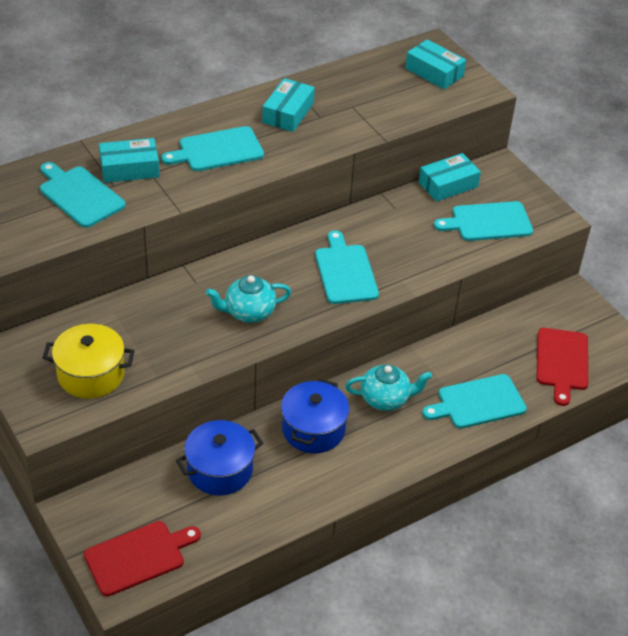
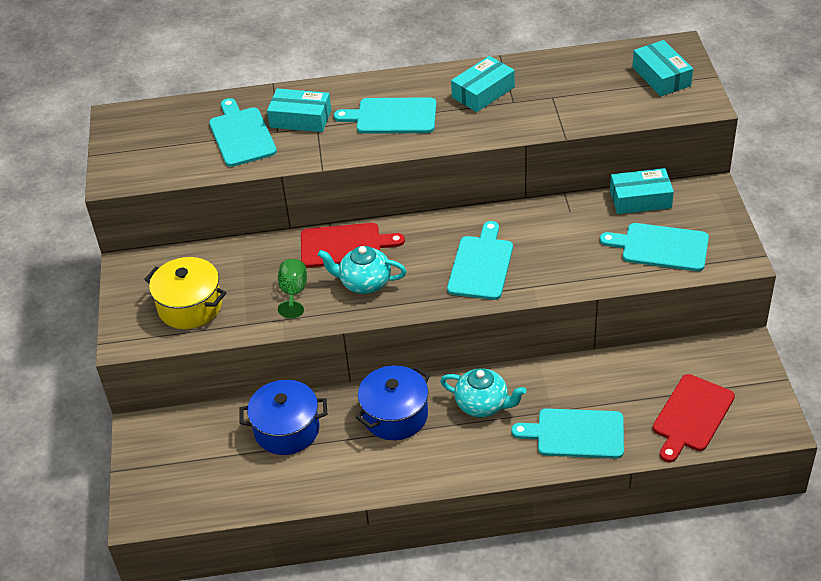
camera: 30 degrees right, 0 degrees up
(138, 557) = (171, 489): red cutting board -> red cutting board (344, 245)
(186, 337) = (293, 293): none -> green goblet

